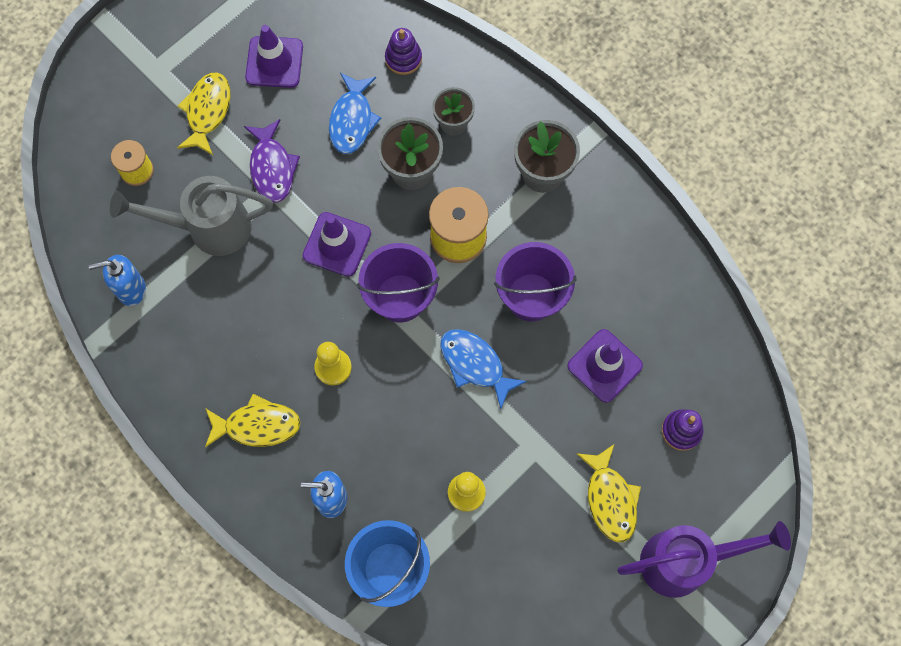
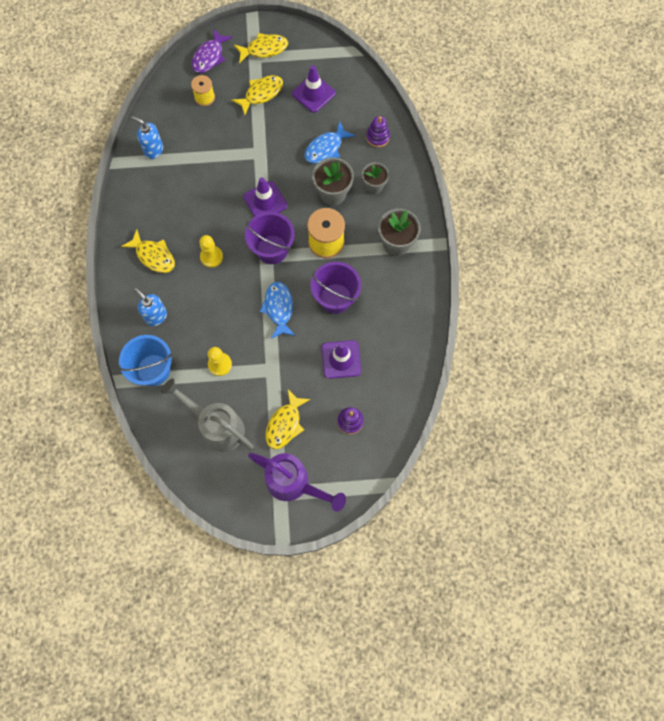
camera: 40 degrees right, 0 degrees up
(159, 51) = (264, 49): none -> yellow fish
(208, 228) = (213, 148): grey watering can -> grey watering can (217, 426)
(272, 168) = (267, 142): purple fish -> purple fish (209, 57)

